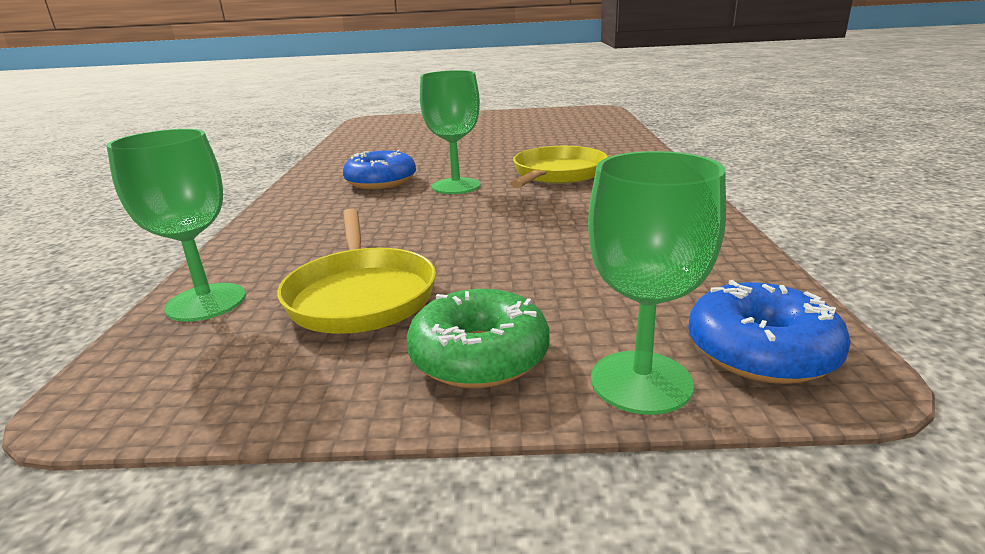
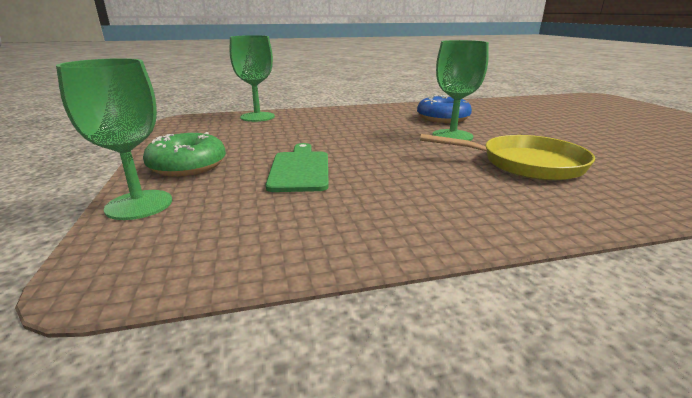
camera: 75 degrees right, 0 degrees up
(361, 295) = (262, 137): yellow pan -> none
(532, 267) = (300, 169): none -> green cutting board
(761, 351) = (152, 247): blue donut -> none

